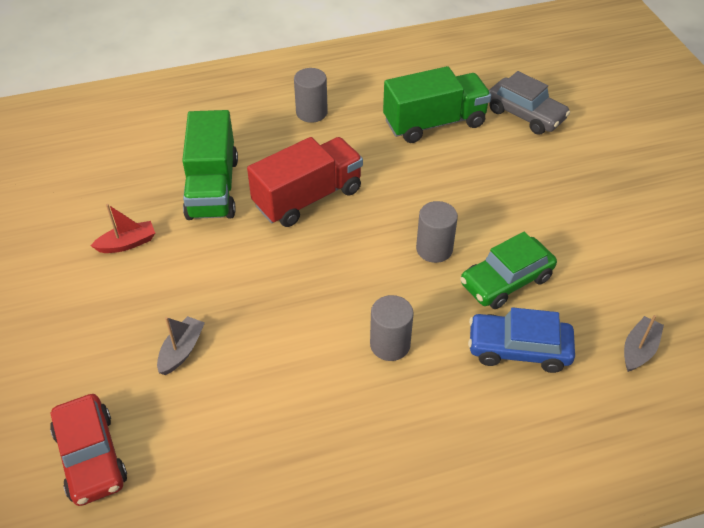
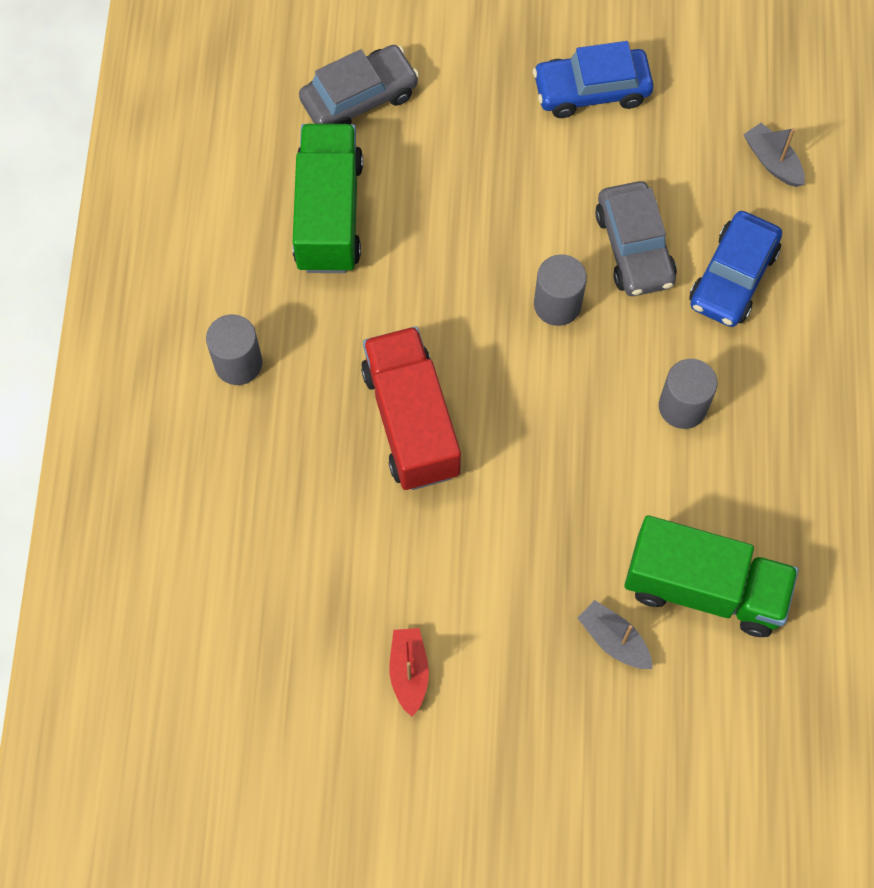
camera: 70 degrees left, 20 degrees up
(91, 456) = (730, 770): red car -> none
(213, 188) = (343, 537): green truck -> green truck (704, 588)
(506, 281) = (634, 247): green car -> grey car
(617, 224) = (591, 90): none -> blue car

